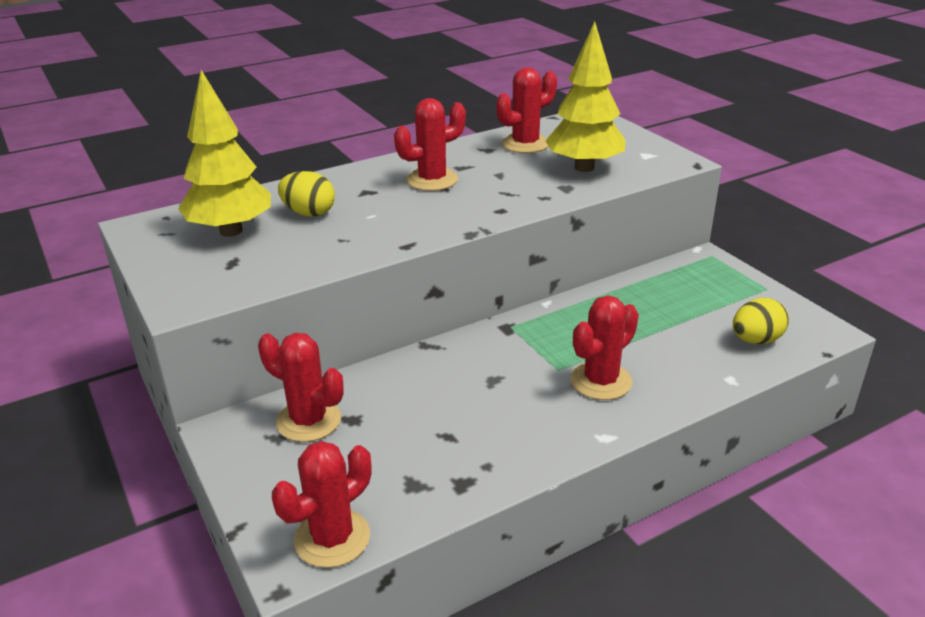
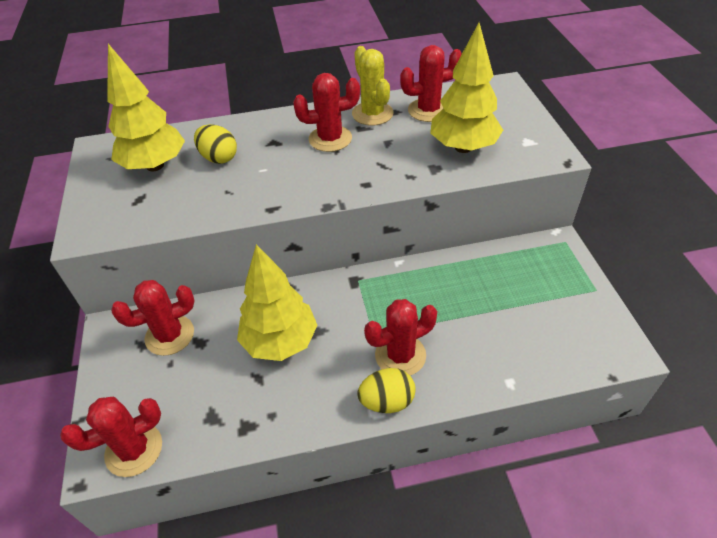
camera: 20 degrees right, 15 degrees up
(308, 421) = (170, 335): red cactus -> red cactus turned 75 degrees counterclockwise
(454, 398) = (280, 342): none -> yellow tree
(465, 154) = (372, 114): none -> yellow cactus
(755, 340) = (554, 346): yellow egg -> yellow egg (387, 401)

